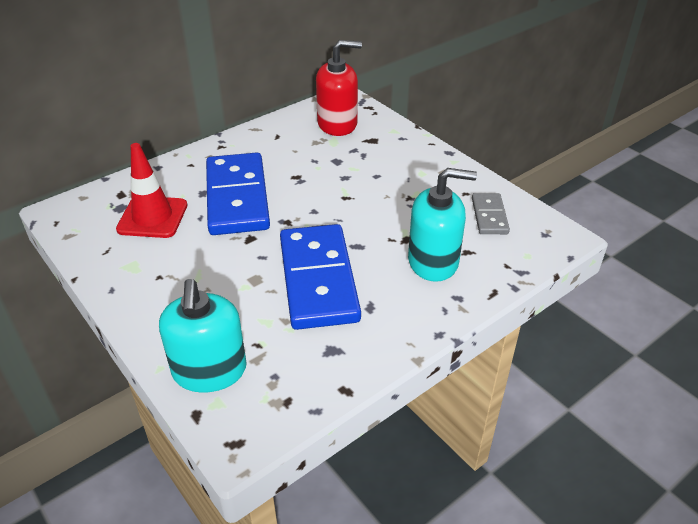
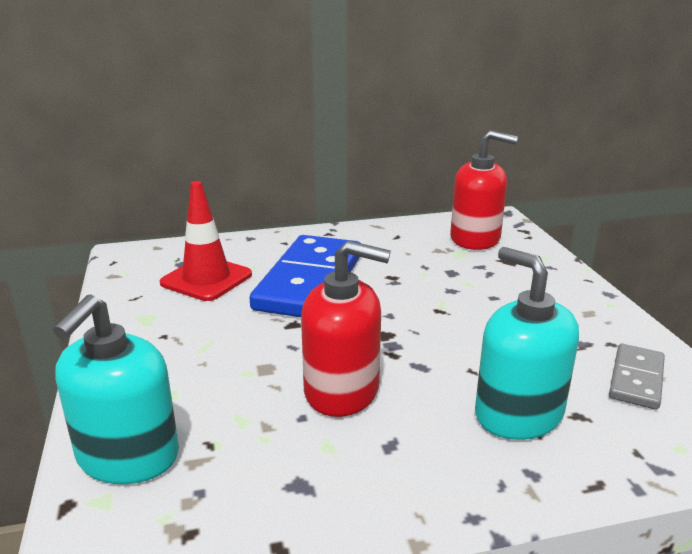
camera: 25 degrees right, 15 degrees down
(318, 279) = (342, 390): blue domino -> red soap dispenser
(433, 261) = (518, 414): turquoise soap dispenser -> turquoise soap dispenser turned 150 degrees counterclockwise

